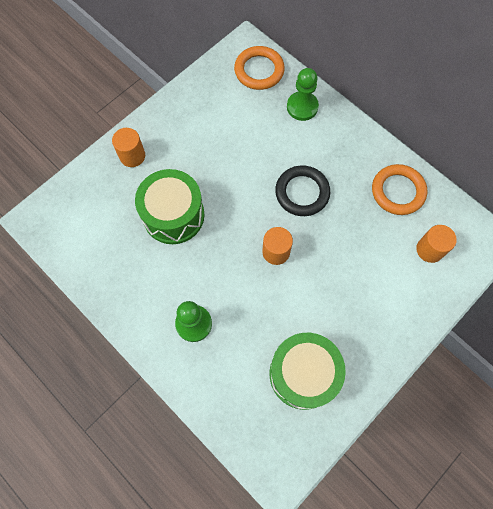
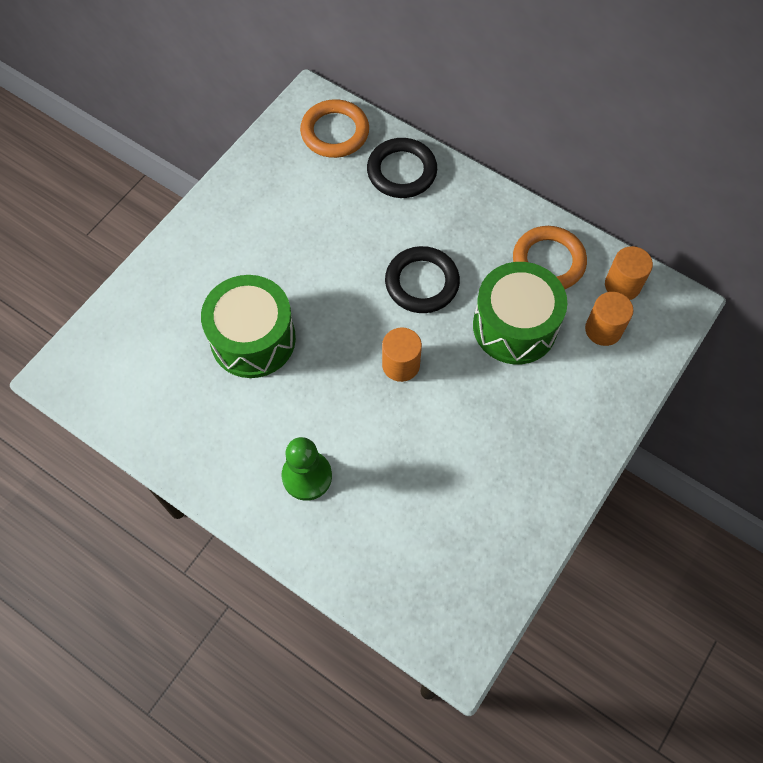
camera: 10 degrees left, 5 degrees down
(132, 156) = (181, 270): orange cylinder -> orange cylinder (622, 285)
(302, 107) = (402, 171): green pawn -> black ring
(303, 374) = (466, 516): green drum -> green drum (514, 326)

